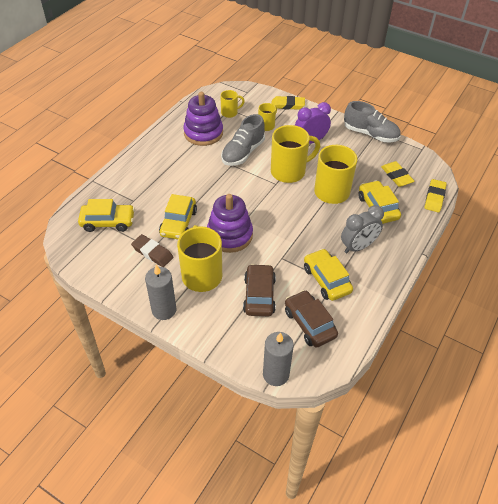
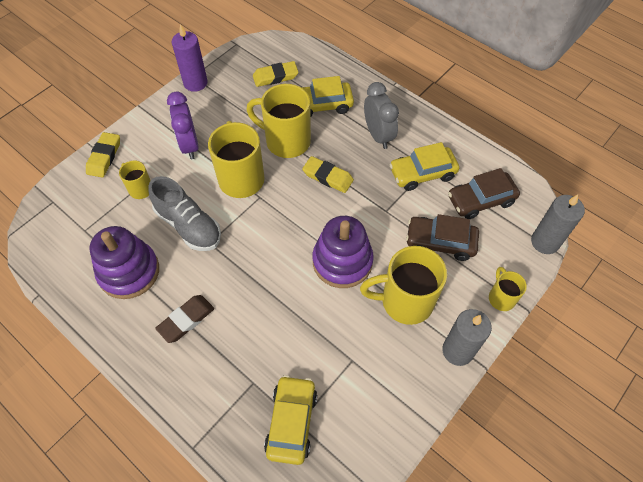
camera: 80 degrees left, 10 degrees up
(152, 253) = (361, 360): brown eraser -> brown eraser (186, 320)
(178, 223) = (310, 322): yellow car -> none
(230, 113) = (94, 230): yellow mug -> yellow mug (501, 297)
(370, 134) = (195, 83): grey shoe -> purple candle
(434, 198) = (316, 54): yellow eraser -> yellow eraser (327, 177)

